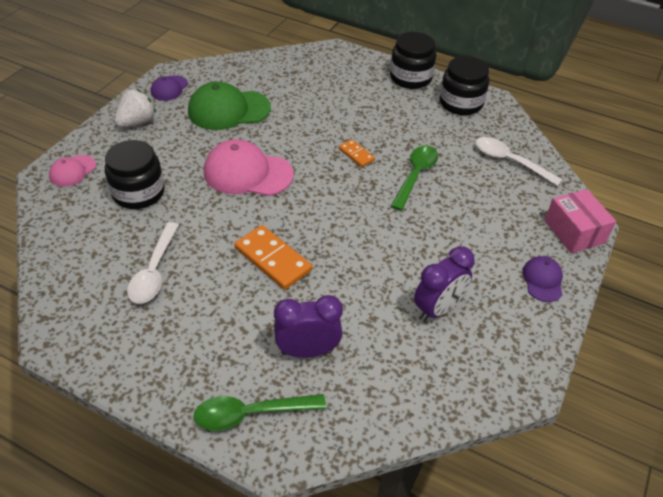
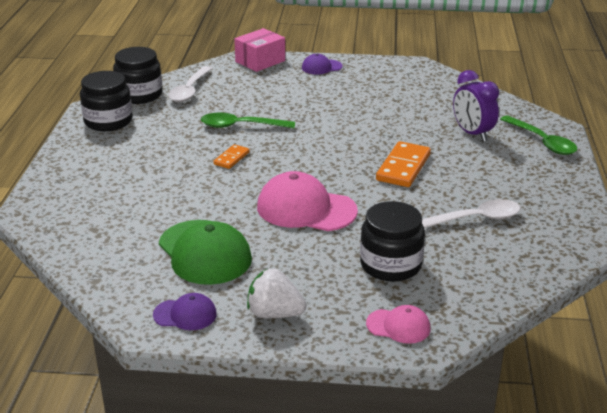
camera: 110 degrees left, 15 degrees down
(247, 173) = (306, 209): pink cap -> pink cap turned 120 degrees clockwise
(410, 78) = (72, 153): black jar -> black jar (139, 95)
(438, 309) = (385, 97): purple clock -> none

